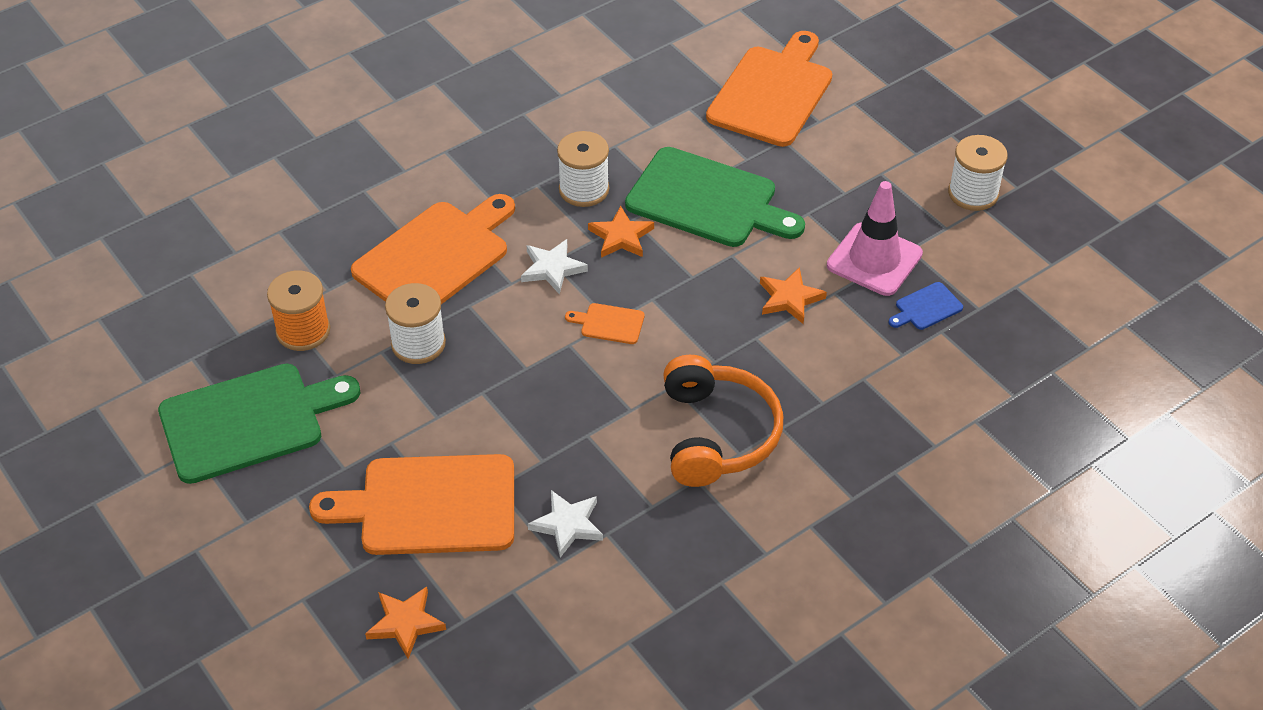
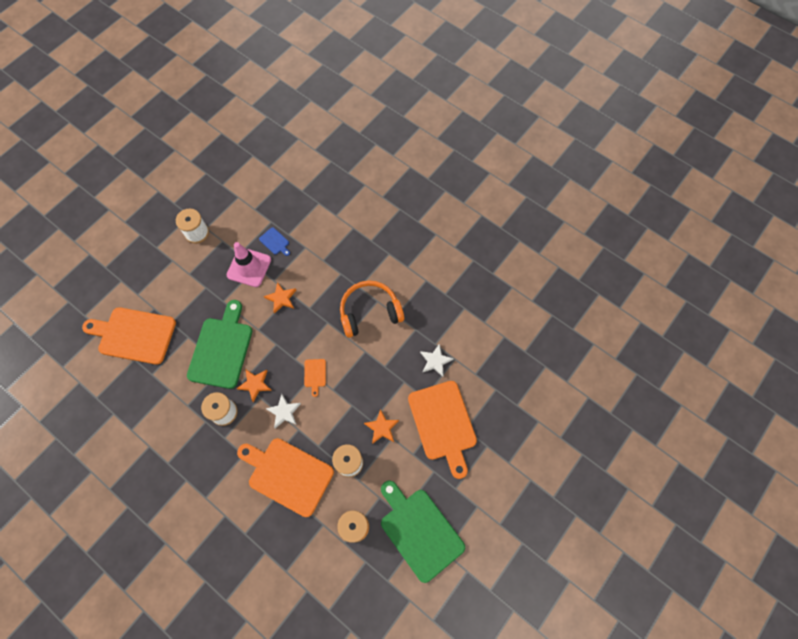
camera: 105 degrees left, 20 degrees up
(405, 623) = (505, 413): orange star -> orange star (382, 428)

